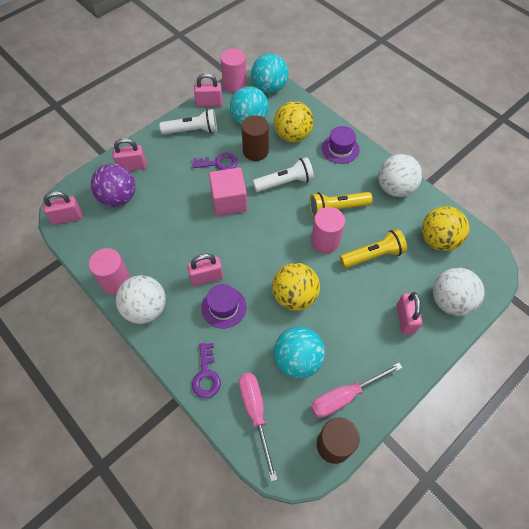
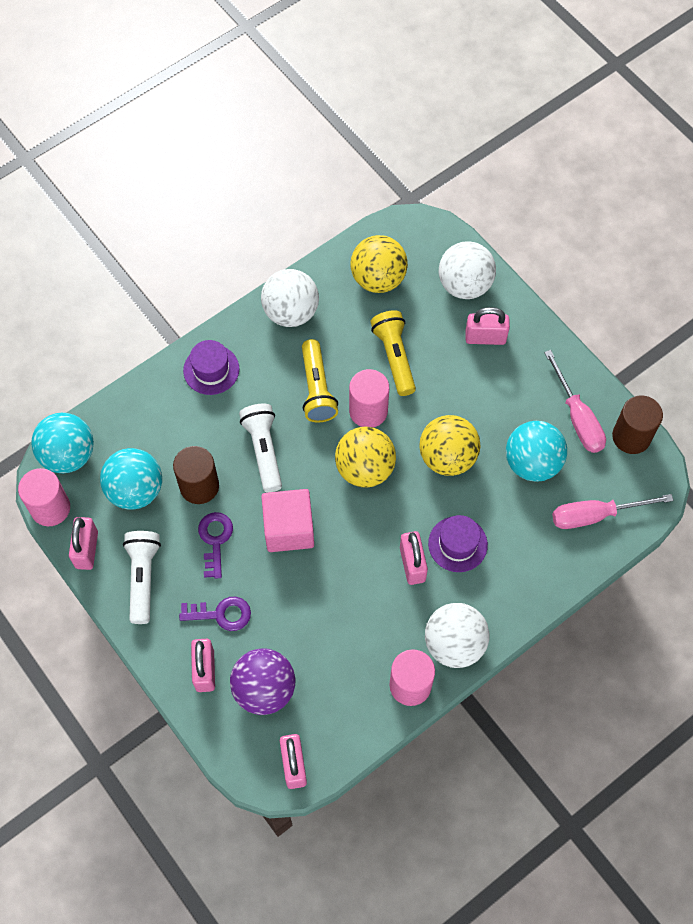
camera: 85 degrees left, 5 degrees up
(206, 375) = (547, 569): purple key -> purple key (221, 614)
(292, 135) = (176, 431): yellow ball -> yellow ball (365, 468)

